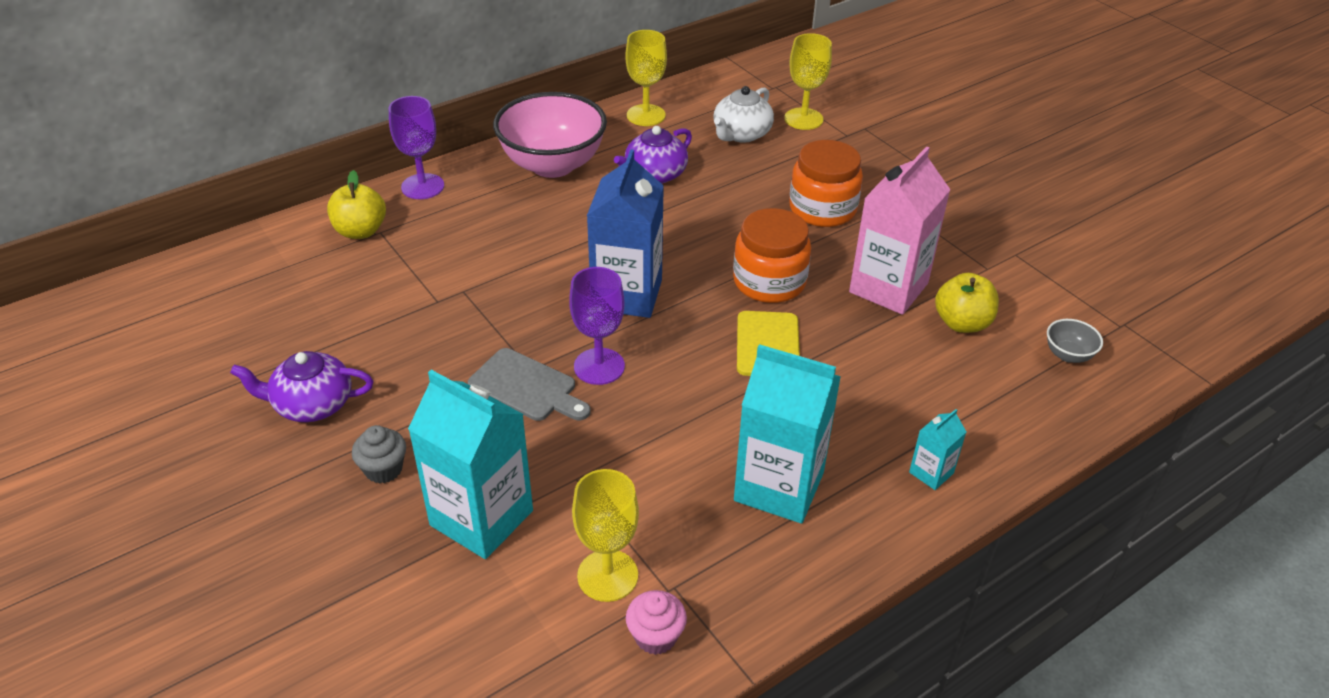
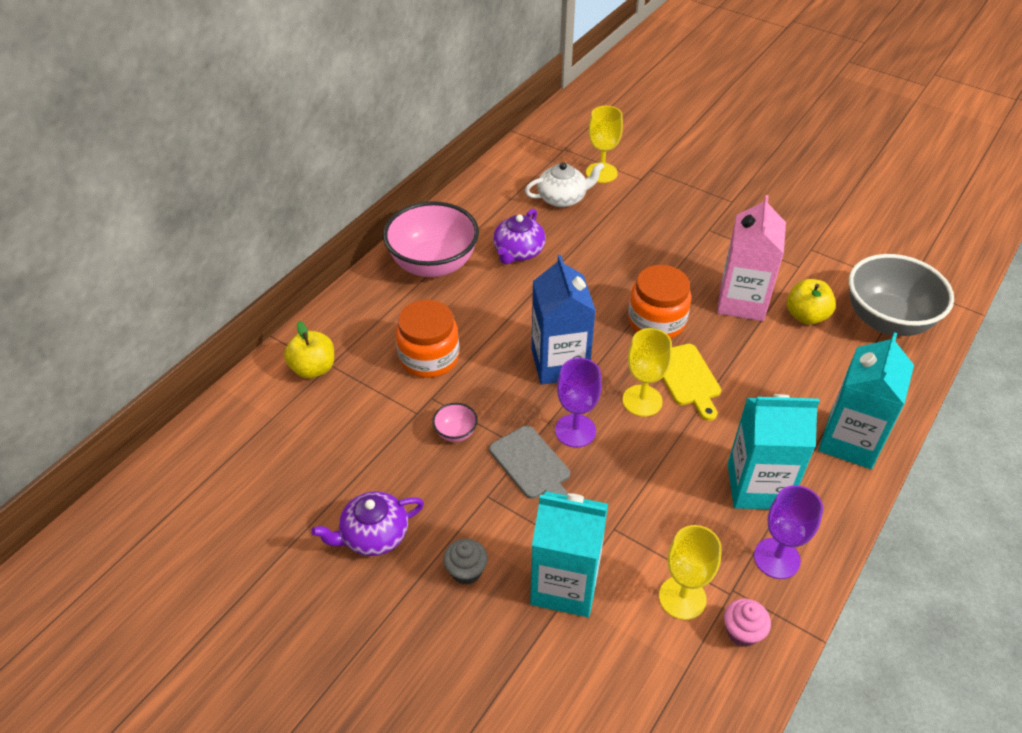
camera: 20 degrees left, 5 degrees up
(422, 186) = (339, 313): purple goblet -> purple goblet (777, 558)
(465, 331) = (455, 432): none -> pink bowl
(527, 387) = (532, 465): grey cutting board -> grey cutting board turned 45 degrees clockwise
(646, 115) = (480, 200): yellow goblet -> yellow goblet (642, 400)
(741, 134) = (563, 198): white teapot -> white teapot turned 120 degrees counterclockwise
(822, 209) = (659, 248): orange jar -> orange jar (429, 357)
(931, 473) = (850, 441): turquoise carton -> turquoise carton, size x2.20
(1068, 355) = (887, 320): grey bowl -> grey bowl, size x2.45

